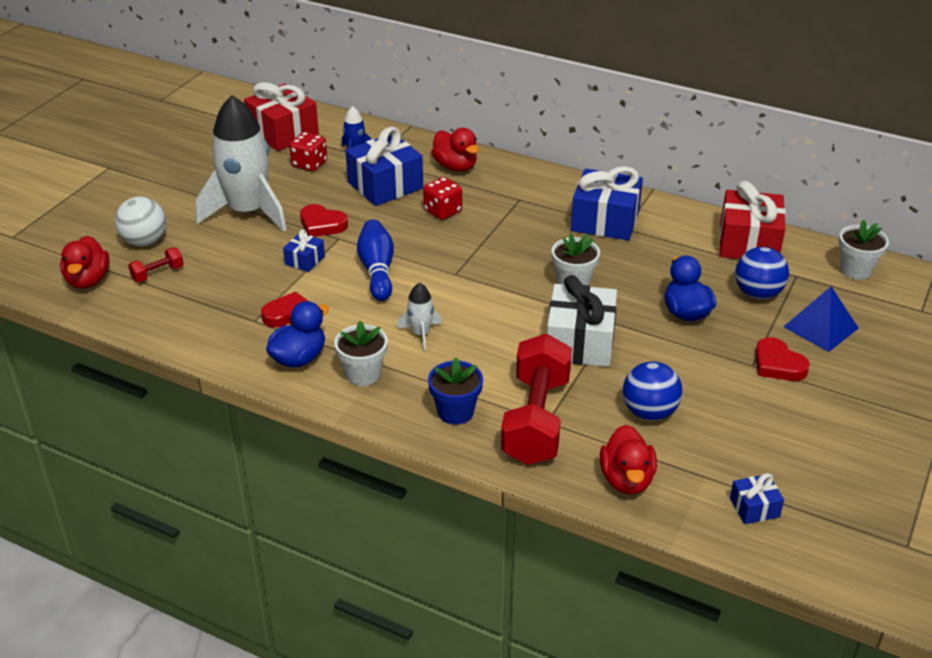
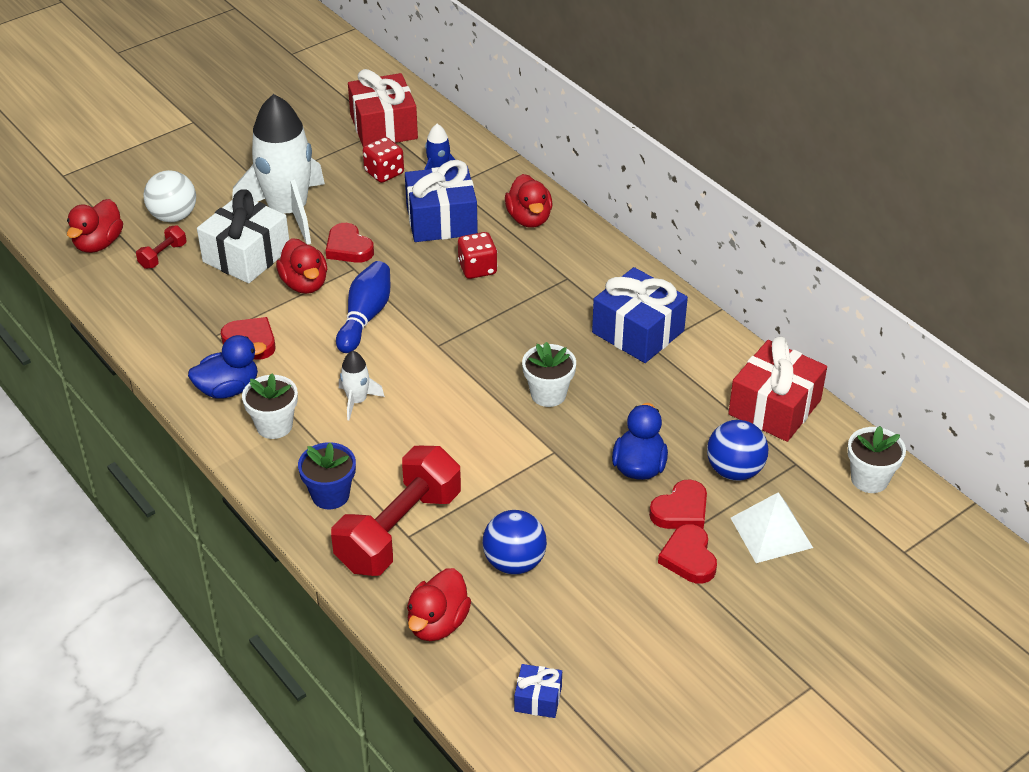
camera: 25 degrees right, 5 degrees up
(158, 273) = (163, 256): red dumbbell -> red dumbbell turned 45 degrees counterclockwise
(305, 260) = (304, 284): blue gift -> red duck
(580, 342) = (504, 463): white gift -> white gift (246, 255)
(743, 333) = (681, 510): none -> red heart
(820, 327) = (771, 532): blue pyramid -> white pyramid

